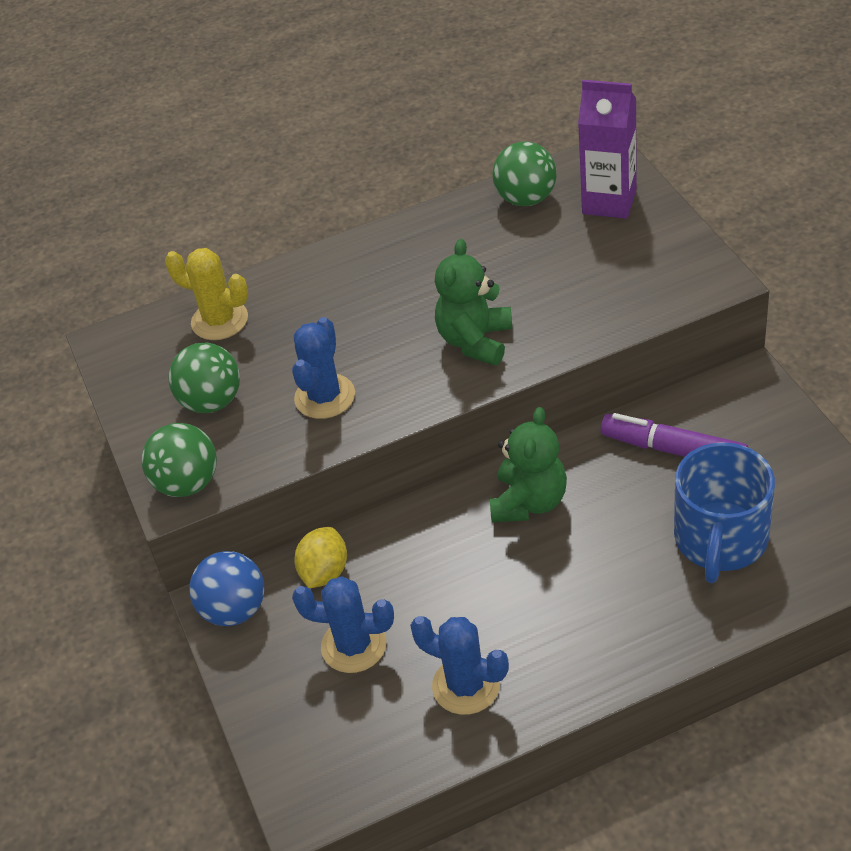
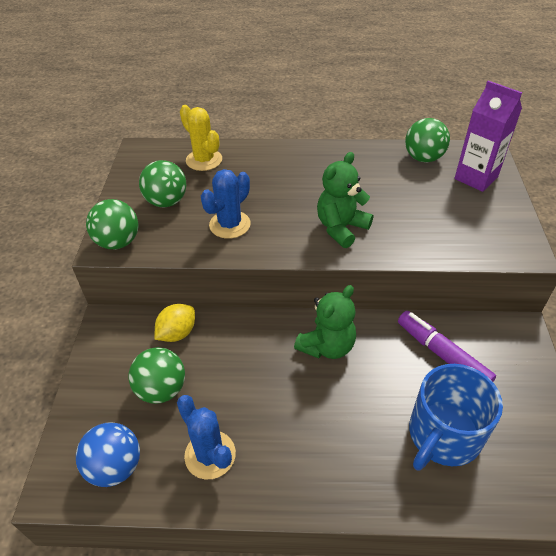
camera: 20 degrees right, 0 degrees up
(234, 610) = (113, 332): blue ball -> blue ball (115, 467)
(354, 645) = (161, 389): blue cactus -> green ball

